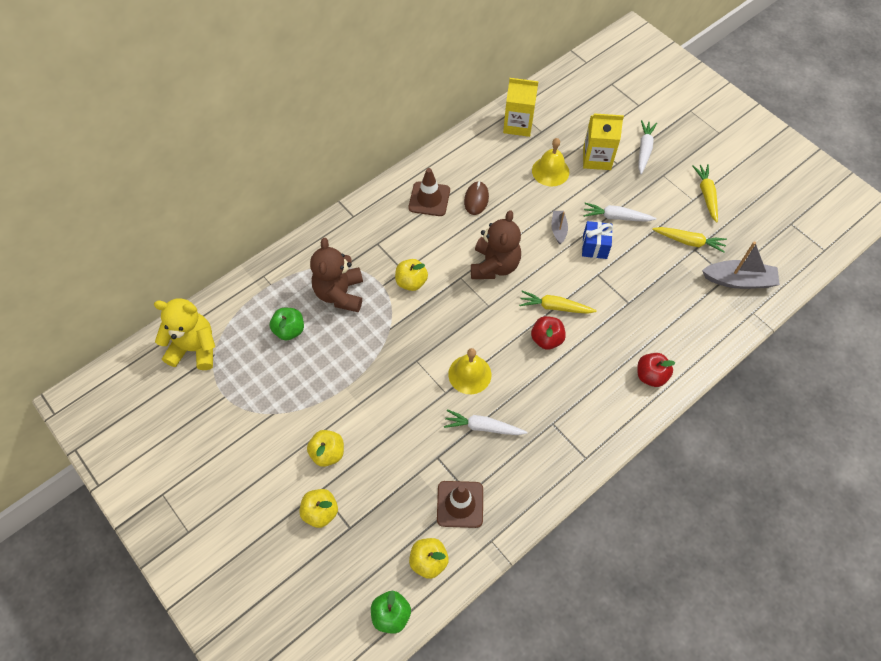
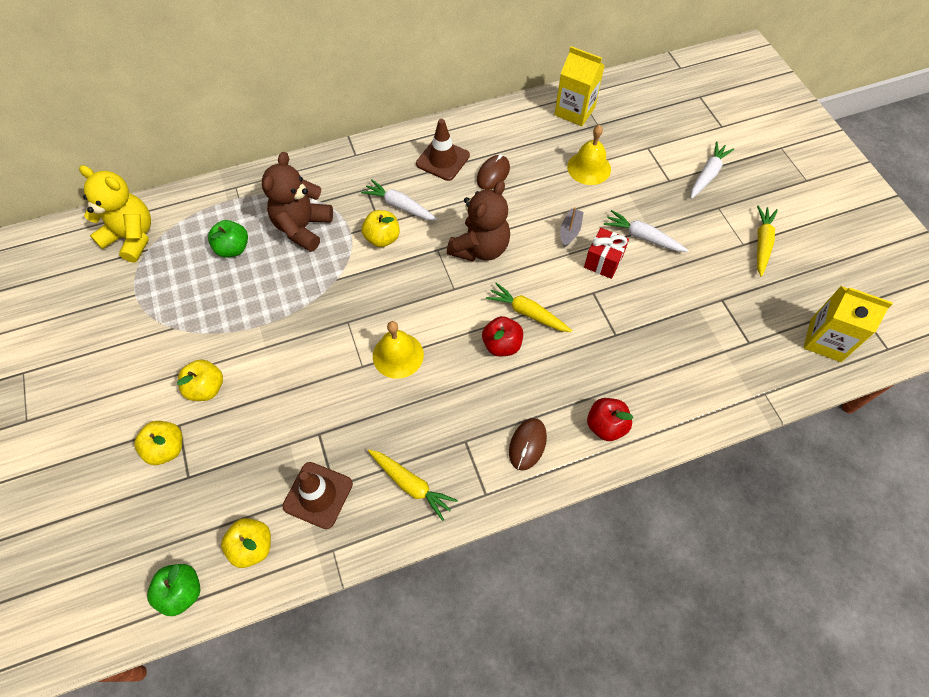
camera: 20 degrees right, 0 degrees up
(483, 427) = (385, 418): white carrot -> white carrot (400, 206)
(594, 247) = (603, 261): blue gift -> red gift
(597, 158) = (648, 169): yellow carton -> yellow carton (825, 340)
(600, 410) = (527, 444): none -> brown mouse
(688, 241) = (718, 288): yellow carrot -> yellow carrot (411, 484)
(738, 280) = (762, 351): grey boat -> none

